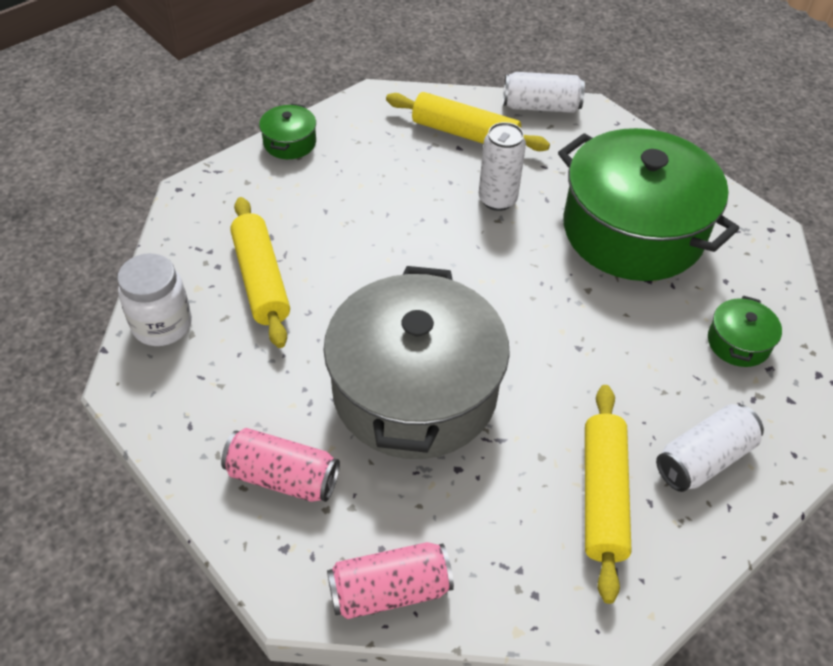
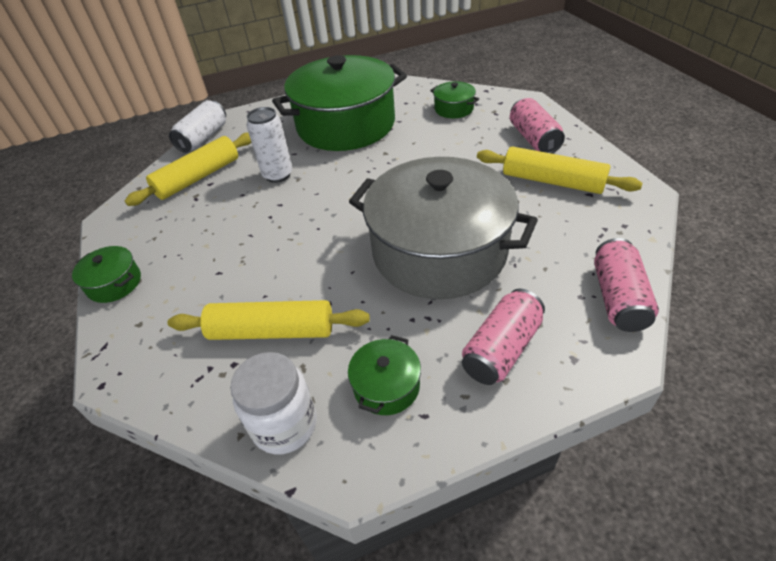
camera: 65 degrees left, 5 degrees down
(216, 388) = (386, 386): none -> green pot
(703, 459) = (533, 139): white can -> pink can

